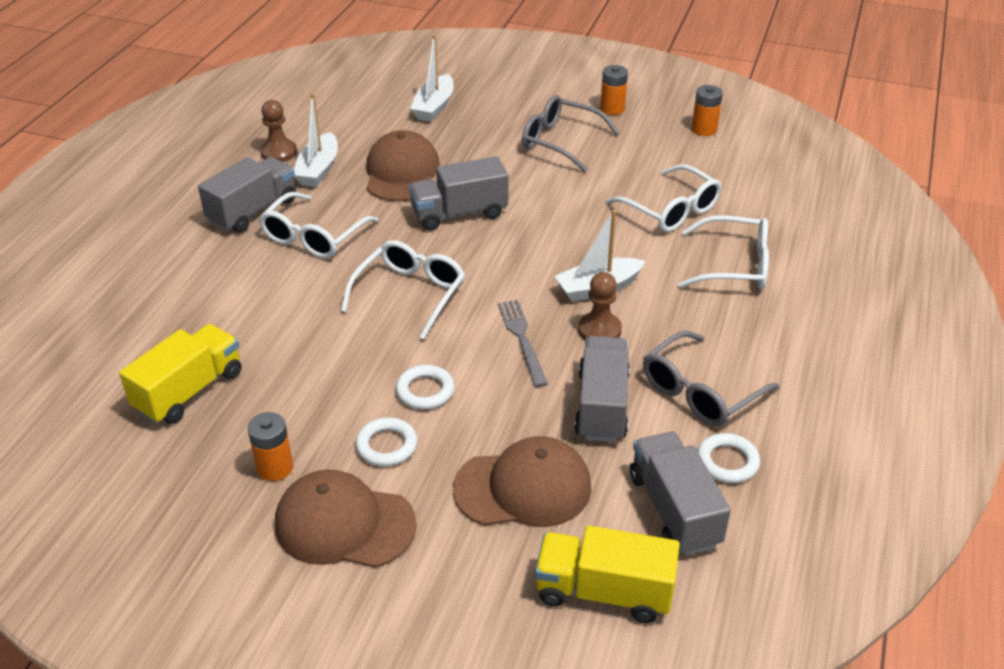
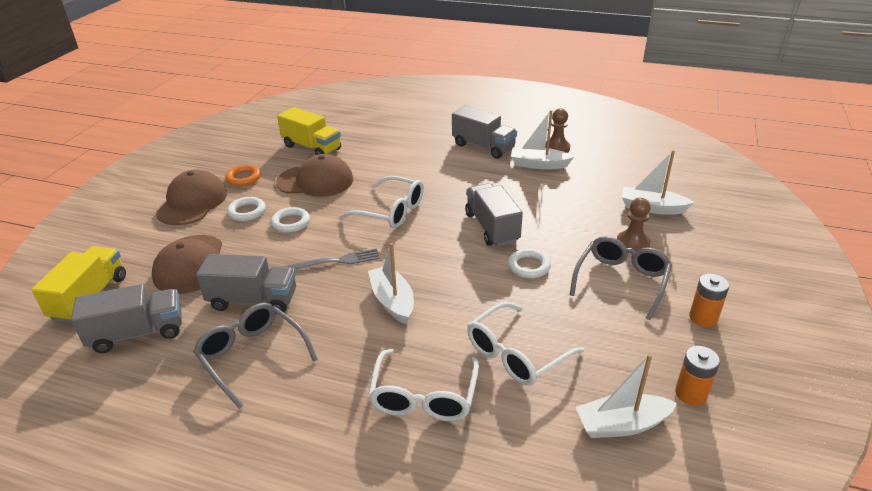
camera: 90 degrees right, 5 degrees down
(275, 468) = (243, 178): orange battery -> orange ring
(313, 237) = (456, 170): white glasses -> none
(402, 173) = (543, 198): brown cap -> brown cap (315, 181)
(599, 330) = (338, 301): brown pawn -> brown pawn (632, 243)
(727, 462) = (170, 366): white ring -> white ring (529, 266)
(743, 165) = (621, 424): none -> white boat

